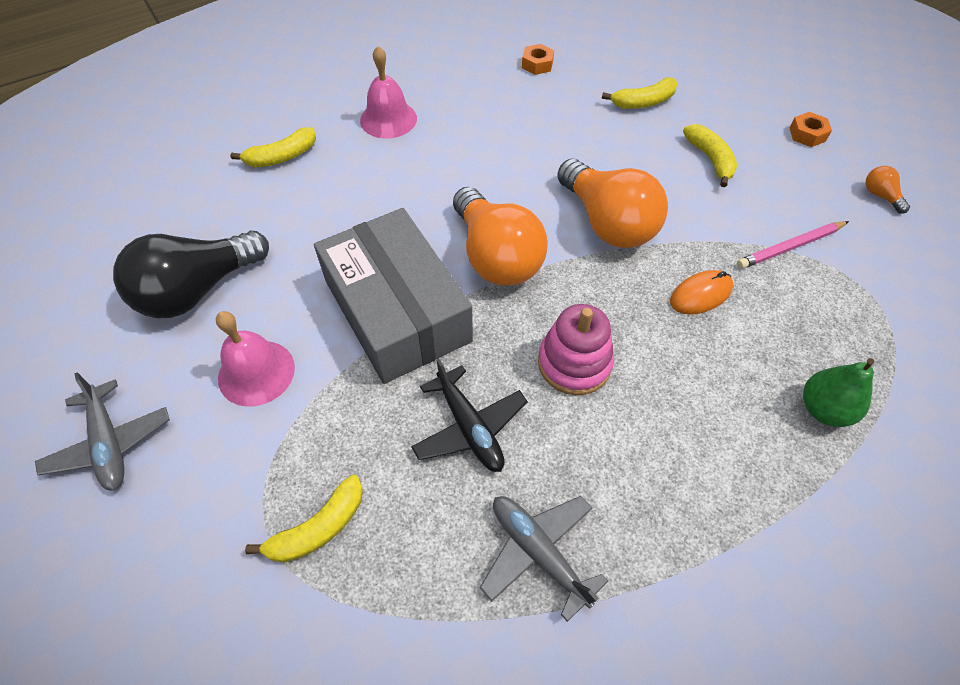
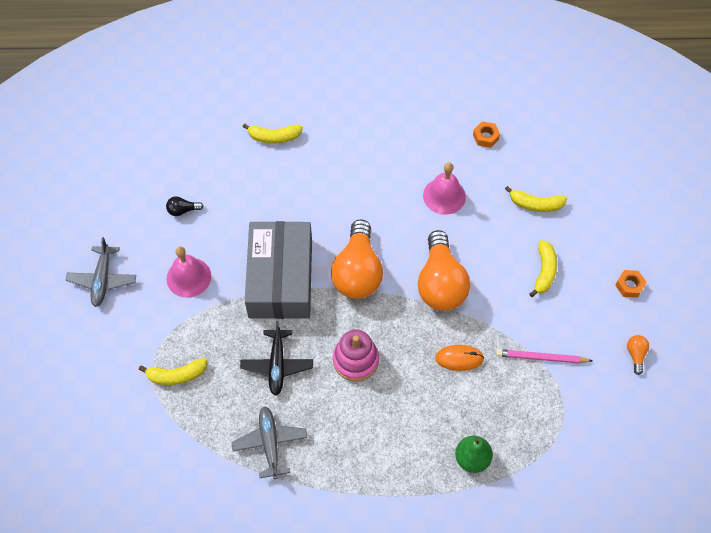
camera: 30 degrees right, 5 degrees up
(198, 290) = (183, 210): black light bulb -> black light bulb, size x0.40
(388, 119) = (356, 138): pink bell -> pink bell (444, 196)

